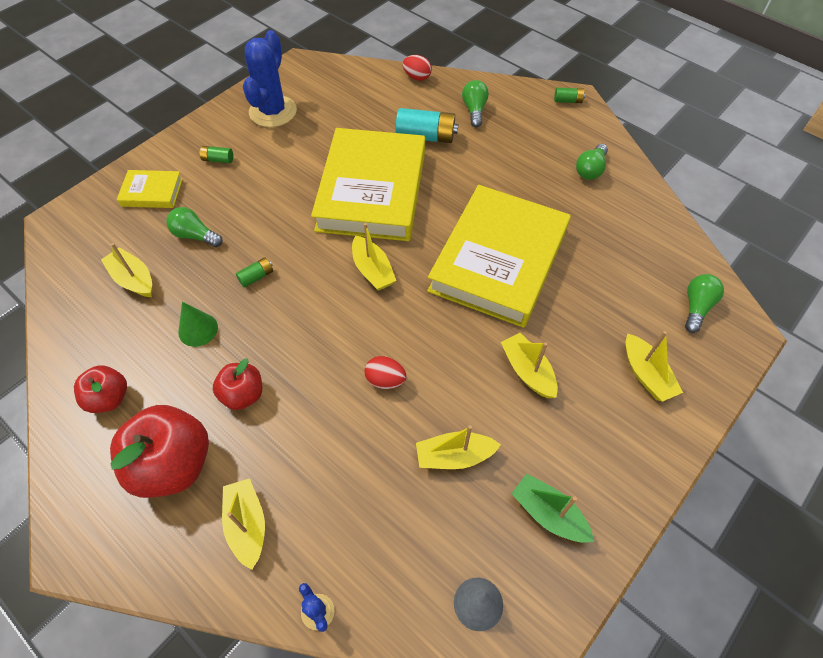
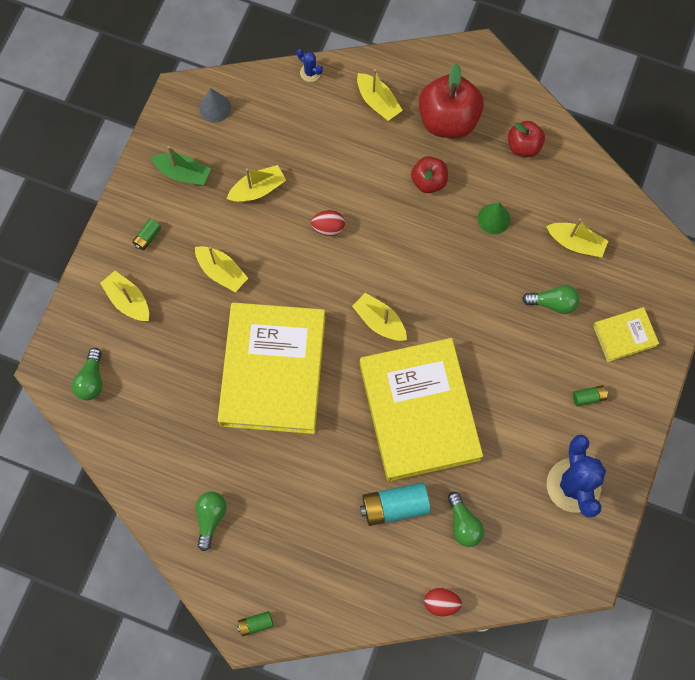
camera: 160 degrees right, 15 degrees up
(256, 277) = (475, 281): green battery -> green battery (147, 237)
(474, 110) = (356, 568): green light bulb -> green light bulb (463, 524)

